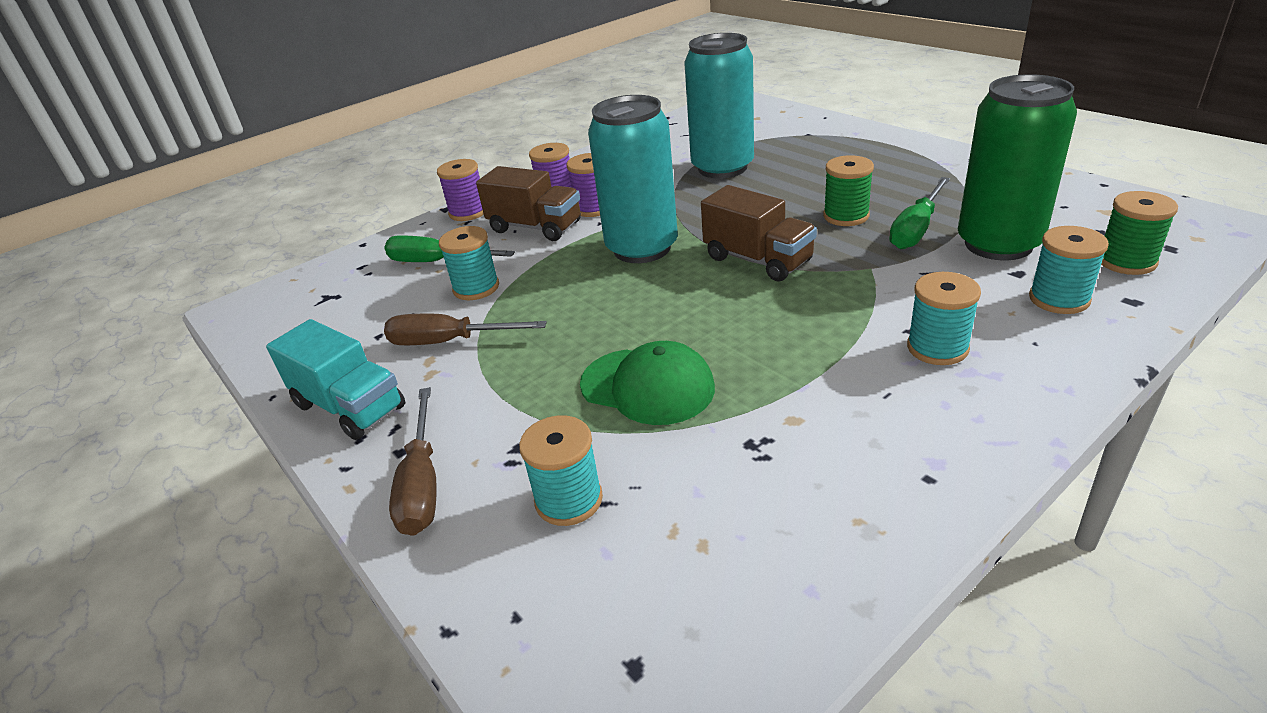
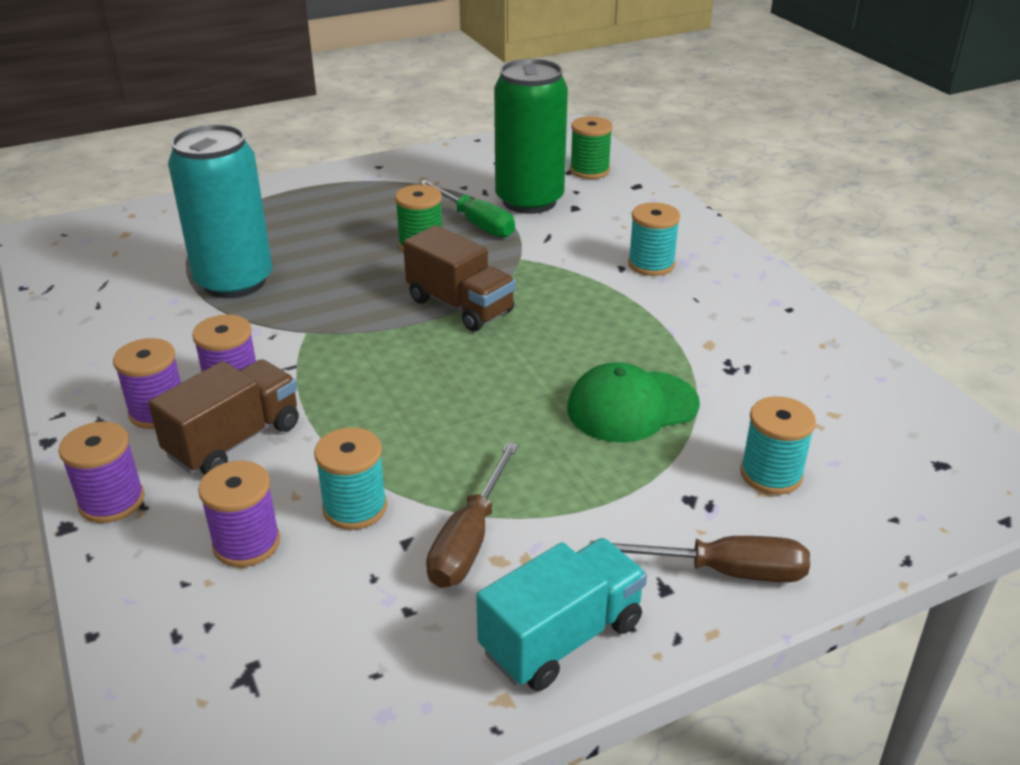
camera: 80 degrees left, 0 degrees up
(437, 262) = (246, 543): green screwdriver -> purple spool
(642, 248) = (372, 368): turquoise can -> none
(647, 386) = (632, 406): green cap -> green cap turned 150 degrees counterclockwise
(758, 260) = (460, 306): brown truck -> brown truck turned 75 degrees clockwise
(1059, 299) = (619, 206): turquoise spool -> none

